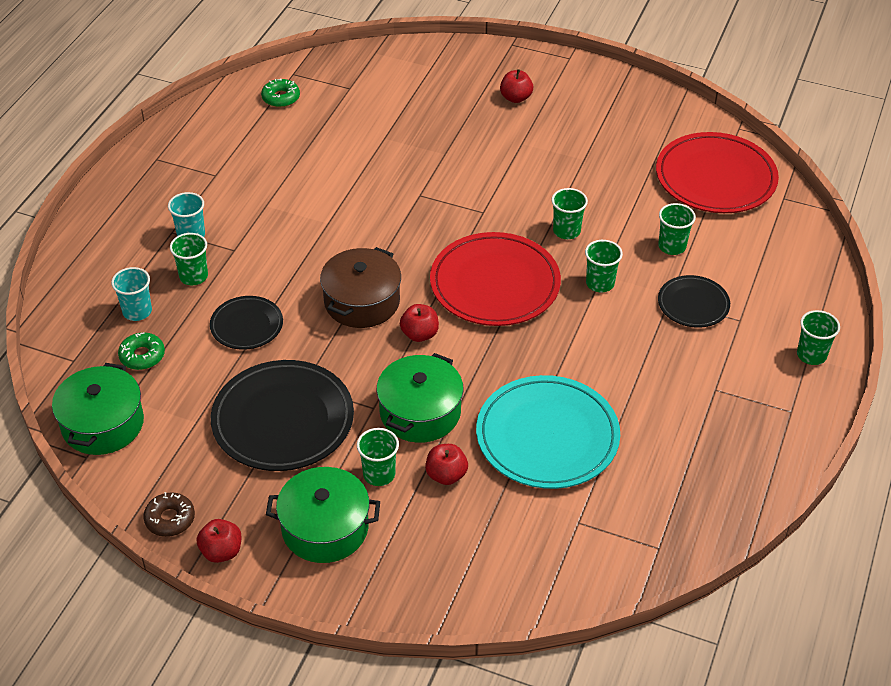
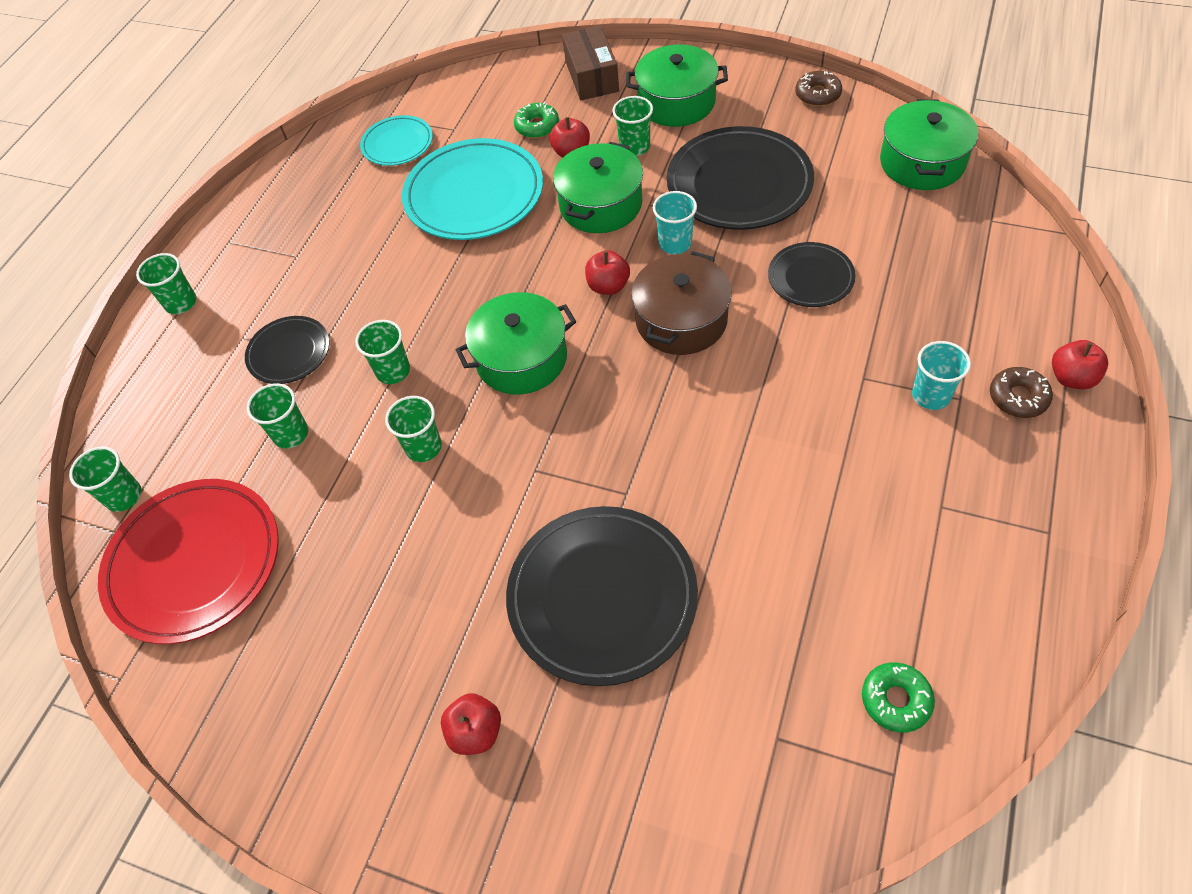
camera: 175 degrees left, 10 degrees up
(131, 229) = (1018, 397): none -> brown donut
(137, 311) = (949, 282): turquoise cup -> turquoise cup (675, 243)
(142, 356) = (916, 232): green donut -> green donut (537, 126)
(193, 276) = (900, 334): green cup -> green cup (124, 496)
(221, 551) = (762, 77): red apple -> red apple (1071, 378)
(417, 580) = (592, 76): none -> brown box
(440, 146) = (602, 597): none -> black plate
(495, 284) = (521, 358): red plate -> green pot
(640, 509) = (397, 144): none -> turquoise plate

